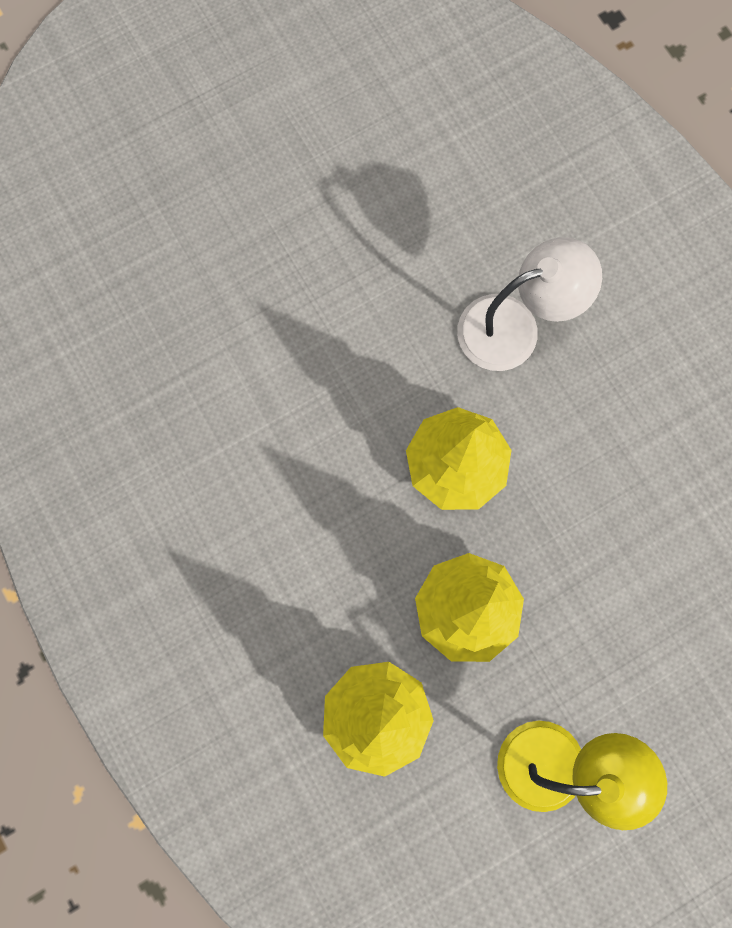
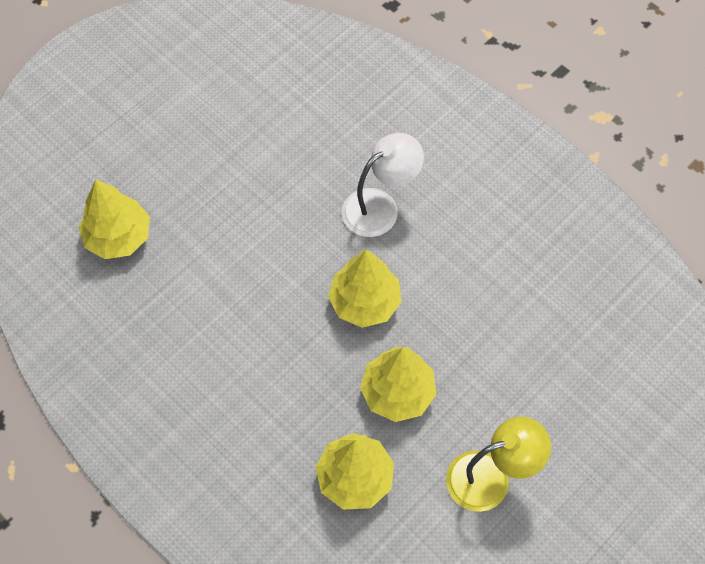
camera: 15 degrees left, 15 degrees down
(145, 281) = (118, 237): none -> yellow tree

